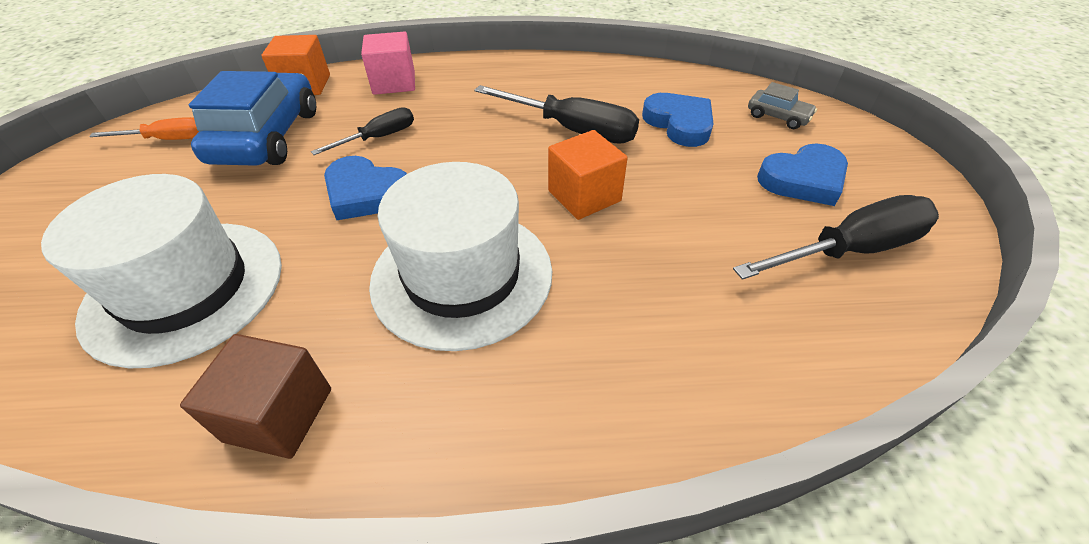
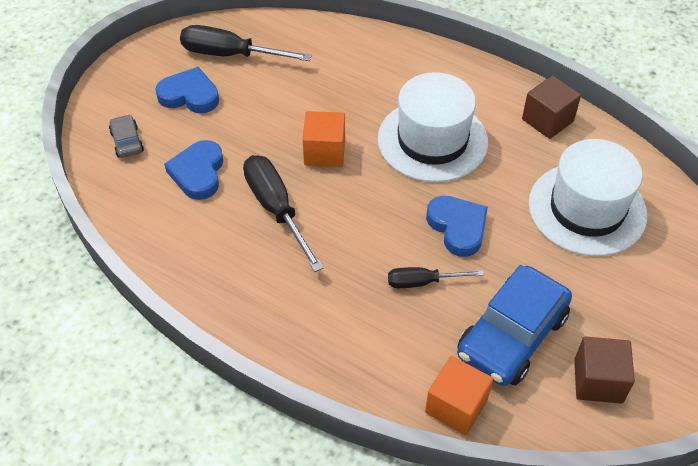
camera: 145 degrees left, 5 degrees up
(168, 139) = (598, 381): orange screwdriver -> brown cube
(394, 83) = (370, 358): pink cube -> none

